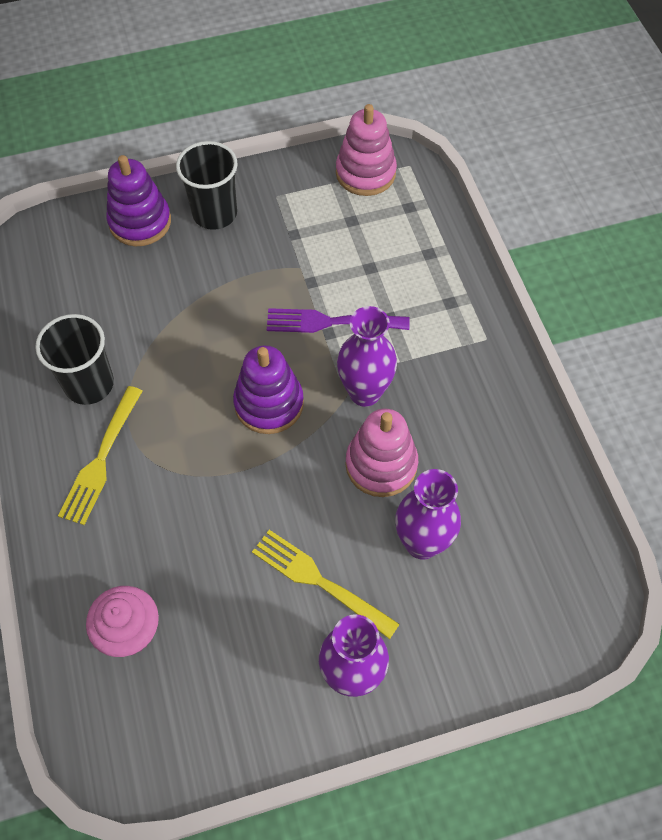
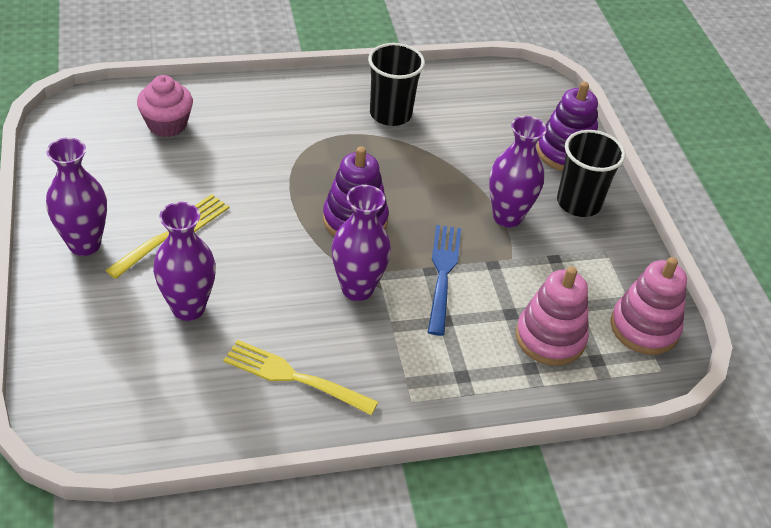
camera: 90 degrees right, 15 degrees down
(101, 458) = (319, 117): yellow fork -> yellow fork (295, 377)
(243, 271) = (507, 217): none -> purple vase
(332, 322) = (443, 275): purple fork -> blue fork
(381, 464) = (276, 290): pink stacking toy -> pink stacking toy (550, 338)

